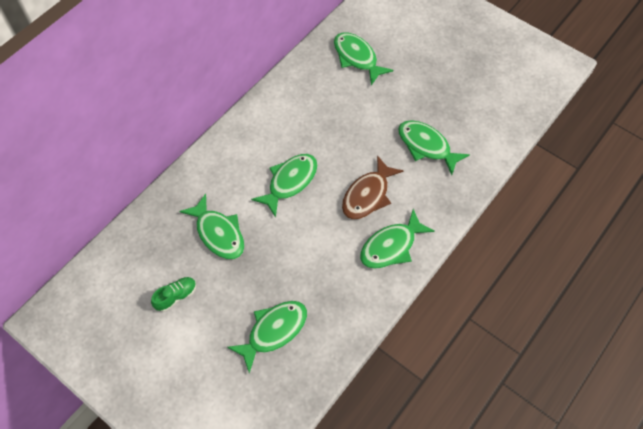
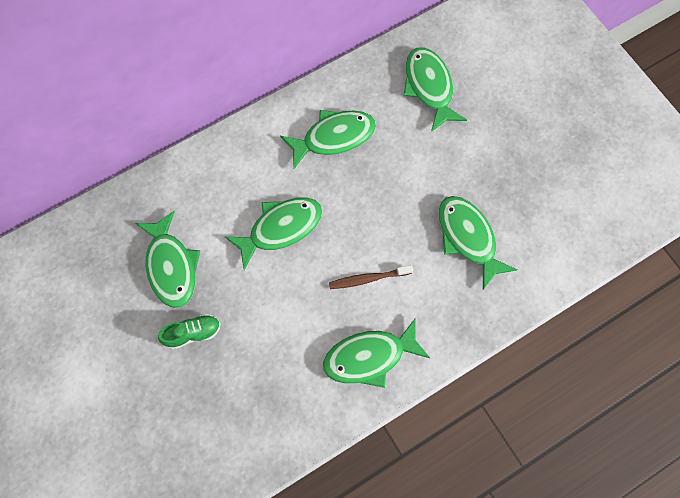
camera: 20 degrees right, 10 degrees up
(176, 296) = (93, 329): green shoe -> green shoe (193, 333)
(274, 331) = (186, 415): green fish -> green fish (334, 137)
(368, 195) = (368, 279): brown fish -> brown toothbrush

